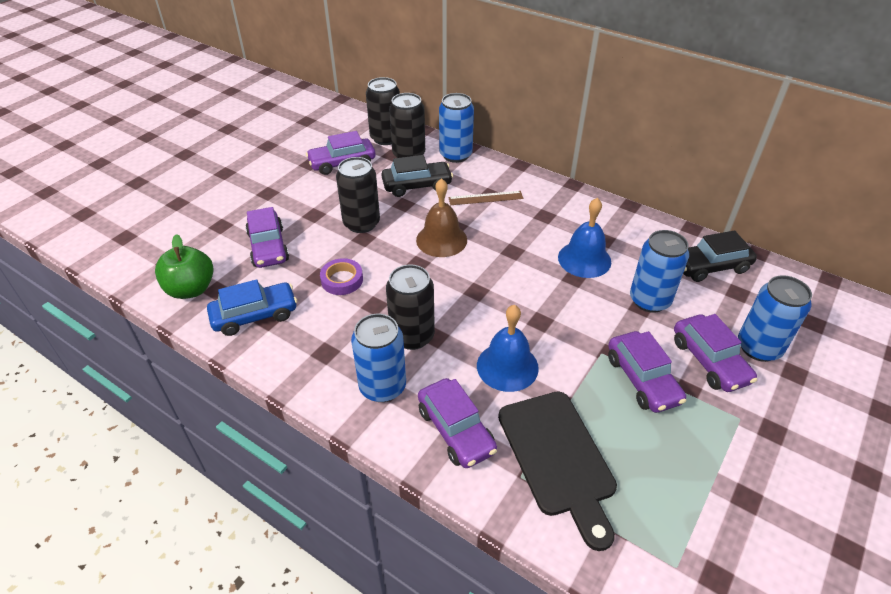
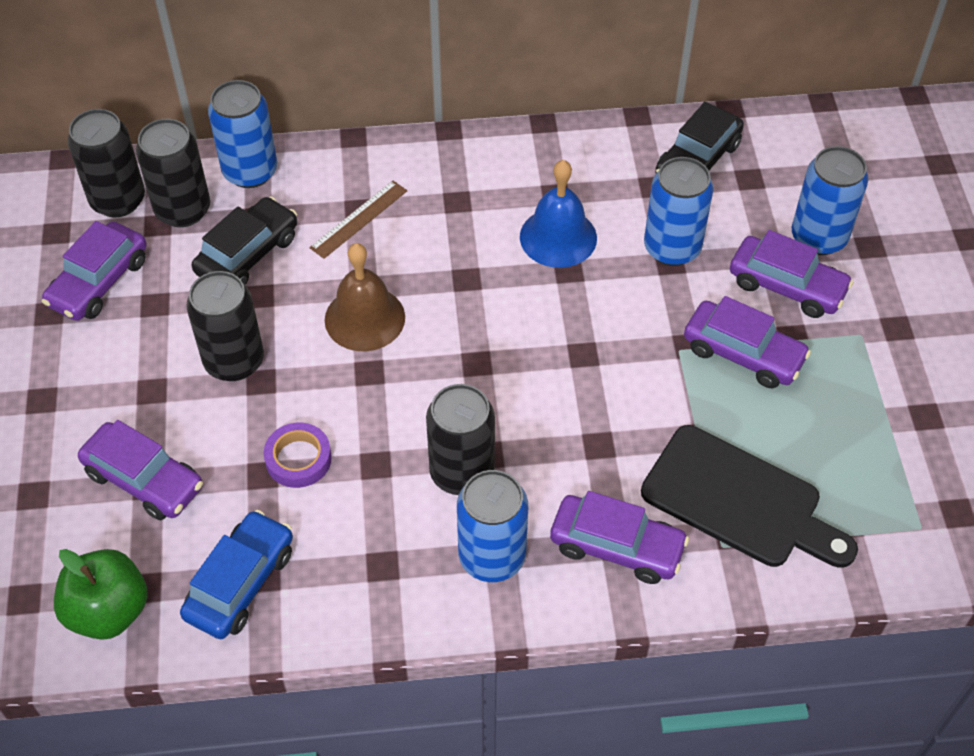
camera: 40 degrees left, 10 degrees up
(507, 366) = (599, 435): blue bell -> none

